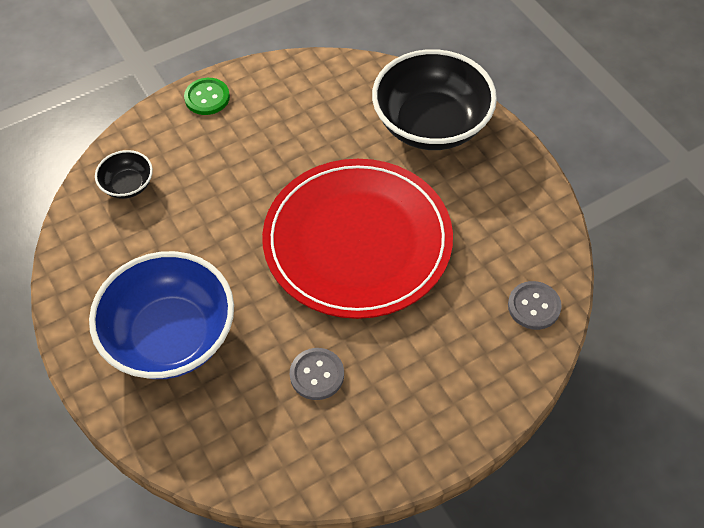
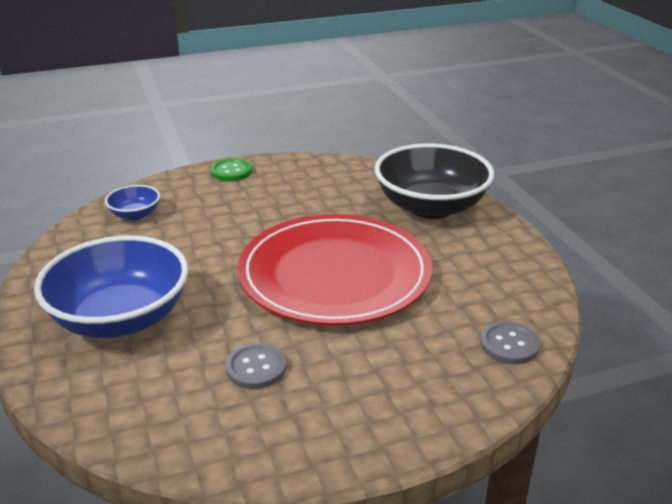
camera: 10 degrees right, 25 degrees down
(128, 185) = (135, 214): black bowl -> blue bowl

